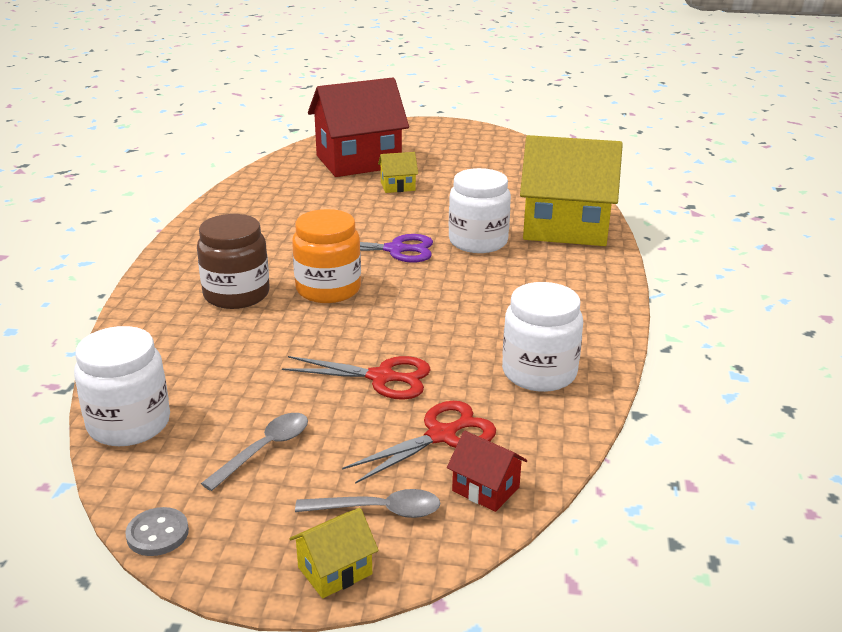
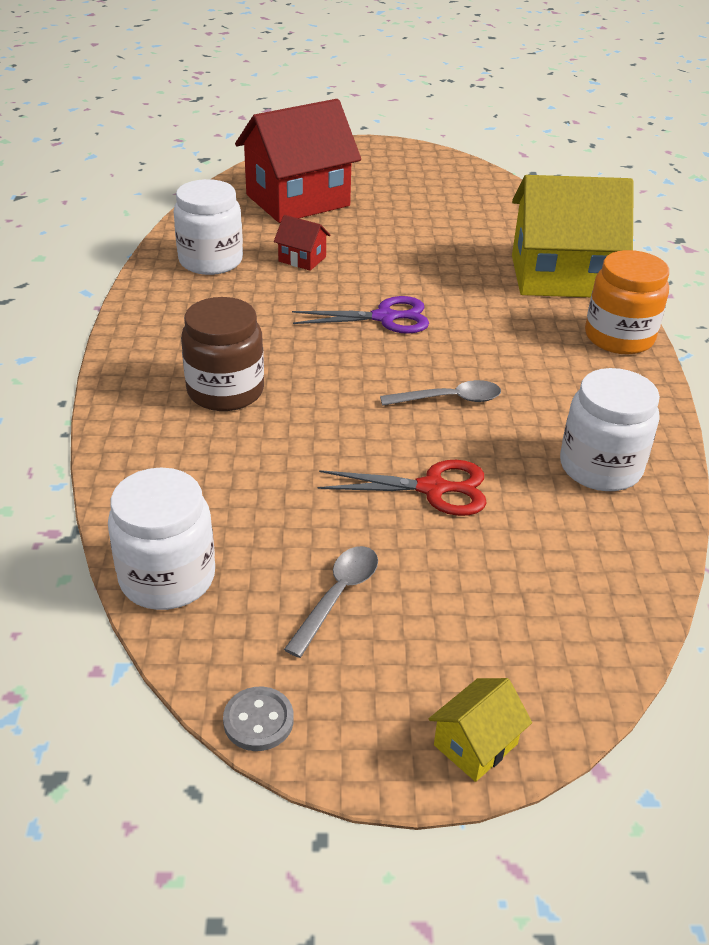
camera: 10 degrees left, 10 degrees up
(328, 289) = (328, 376): orange jar -> orange jar (619, 337)
(379, 510) = (494, 661): grey spoon -> grey spoon (449, 399)
(398, 186) = (355, 232): yellow house -> none
(441, 435) = (526, 558): red scissors -> none
(478, 241) = (472, 301): white jar -> white jar (211, 261)
(485, 489) = (598, 621): red house -> red house (302, 259)

